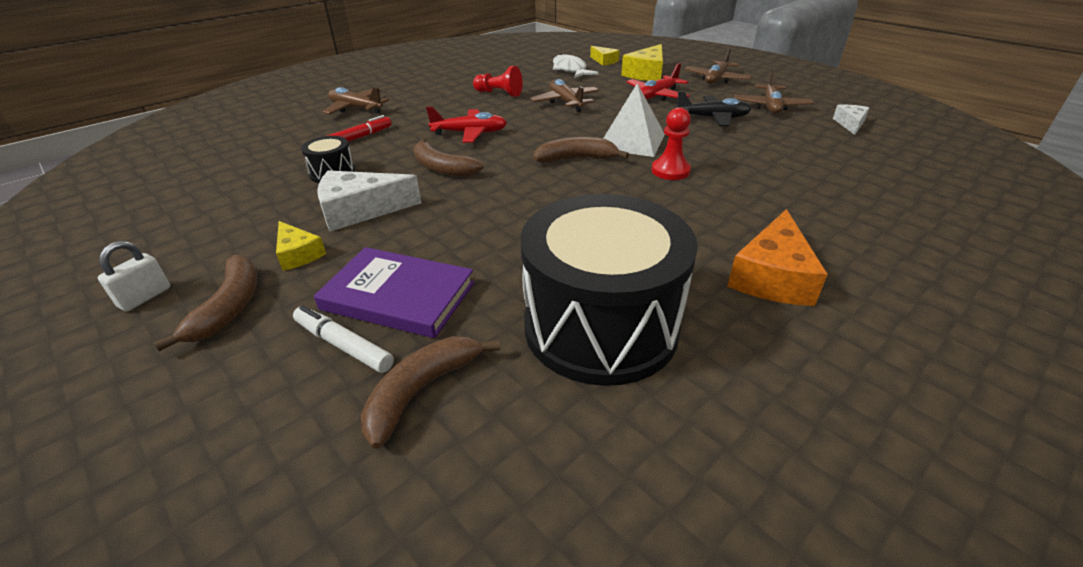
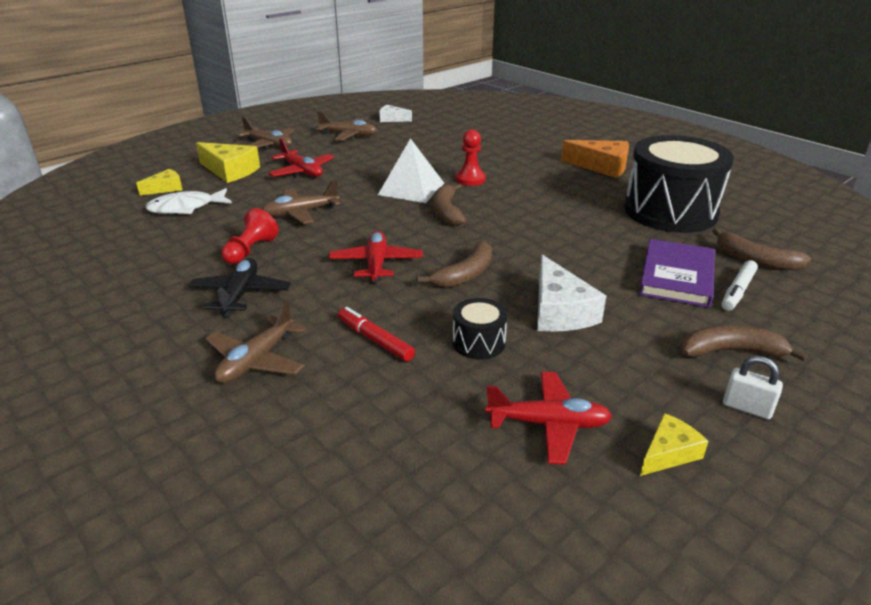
camera: 90 degrees left, 5 degrees down
(216, 196) = (548, 424): none -> red plane
(298, 254) = (644, 332): yellow cheese -> yellow cheese (668, 453)
(712, 118) = (367, 156): black plane -> black plane (240, 294)

